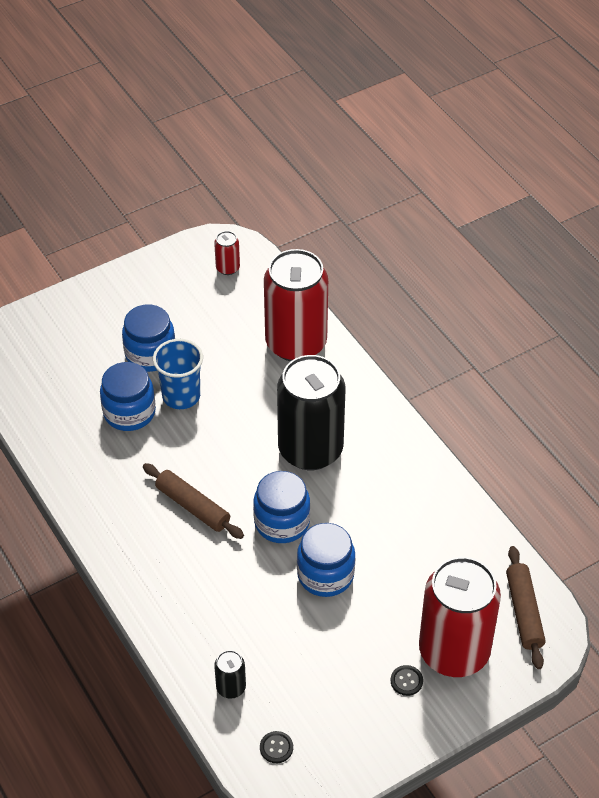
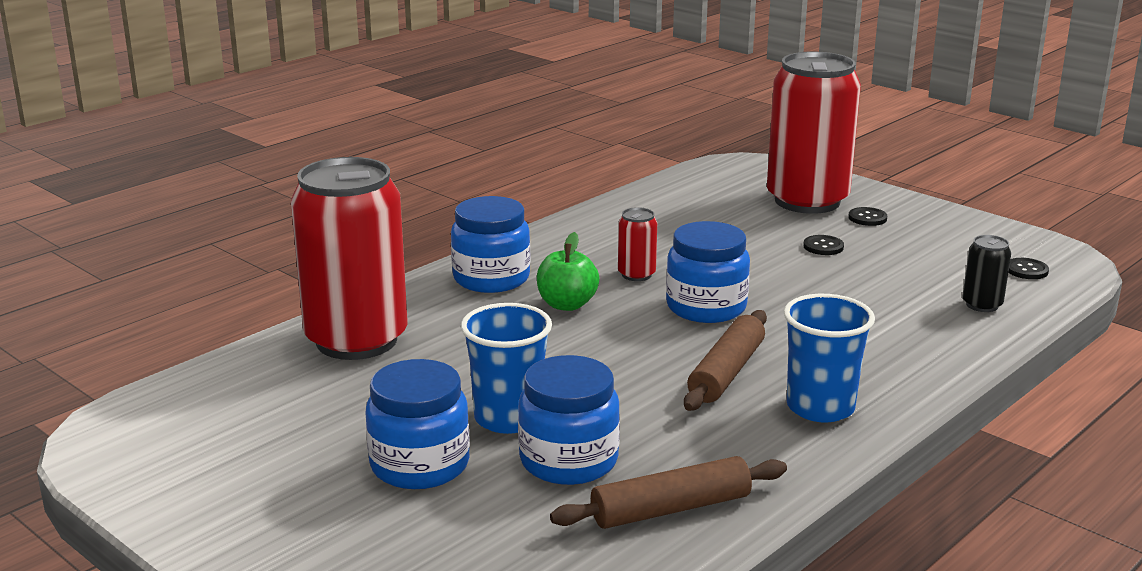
camera: 105 degrees left, 25 degrees down
(136, 539) = (820, 407): none -> blue cup
(227, 268) = (177, 424): red can -> red can (636, 274)
(310, 450) = (567, 304): black can -> green apple
(325, 575) = (766, 272): blue jar -> blue jar (491, 278)
(359, 627) = (823, 247): none -> black button
(524, 612) = (727, 176): brown rolling pin -> brown rolling pin (671, 509)

